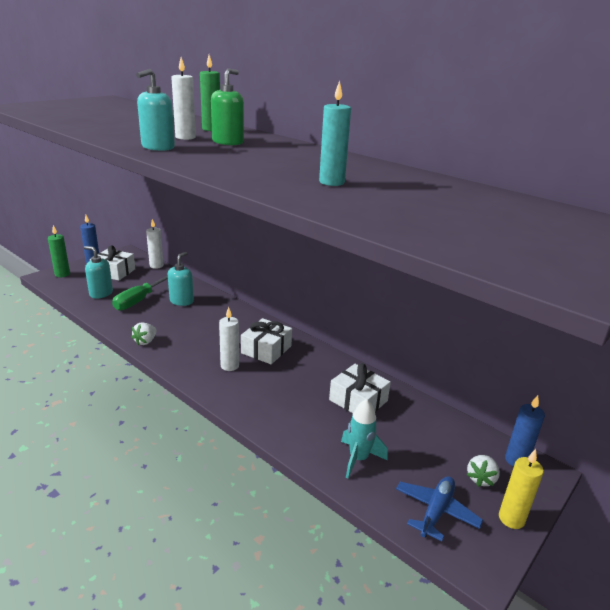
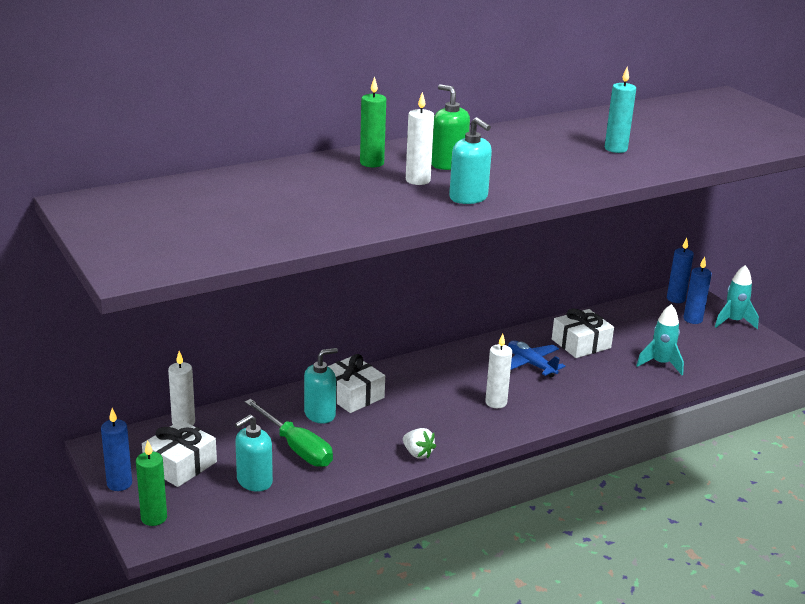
camera: 70 degrees left, 0 degrees up
(181, 301) = (320, 414): turquoise soap dispenser -> turquoise soap dispenser turned 105 degrees clockwise
(266, 349) = (471, 374): white gift -> white gift (352, 395)
(436, 511) = (723, 347): blue plane -> blue plane (531, 364)
(481, 479) = (692, 319): white strawberry -> blue candle
(511, 519) = (733, 322): yellow candle -> turquoise rocket

